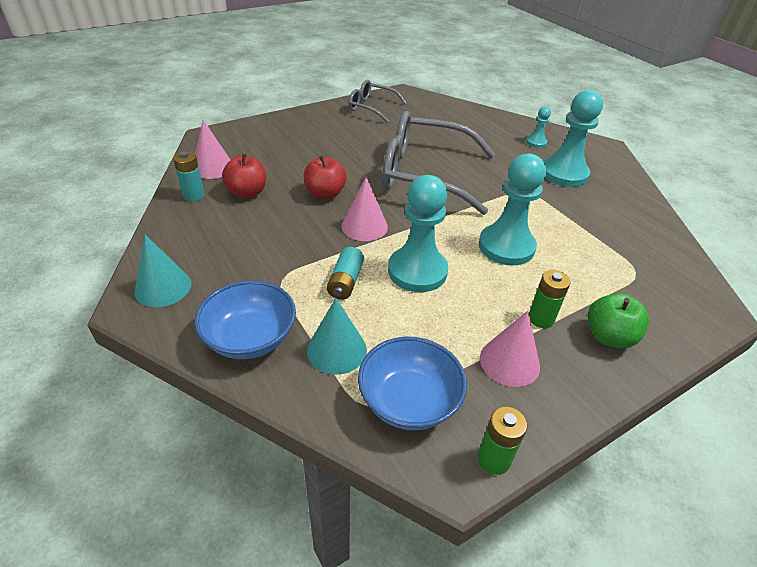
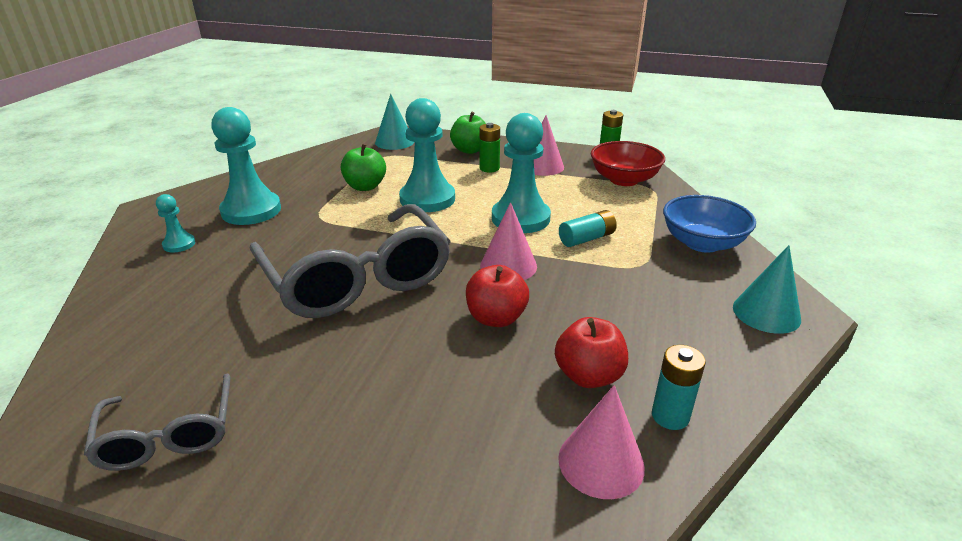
camera: 130 degrees left, 10 degrees down
(337, 350) = (642, 212): turquoise cone -> turquoise cone (394, 142)
(409, 401) = (624, 180): blue bowl -> red bowl
(563, 230) = (365, 187): none -> green apple

